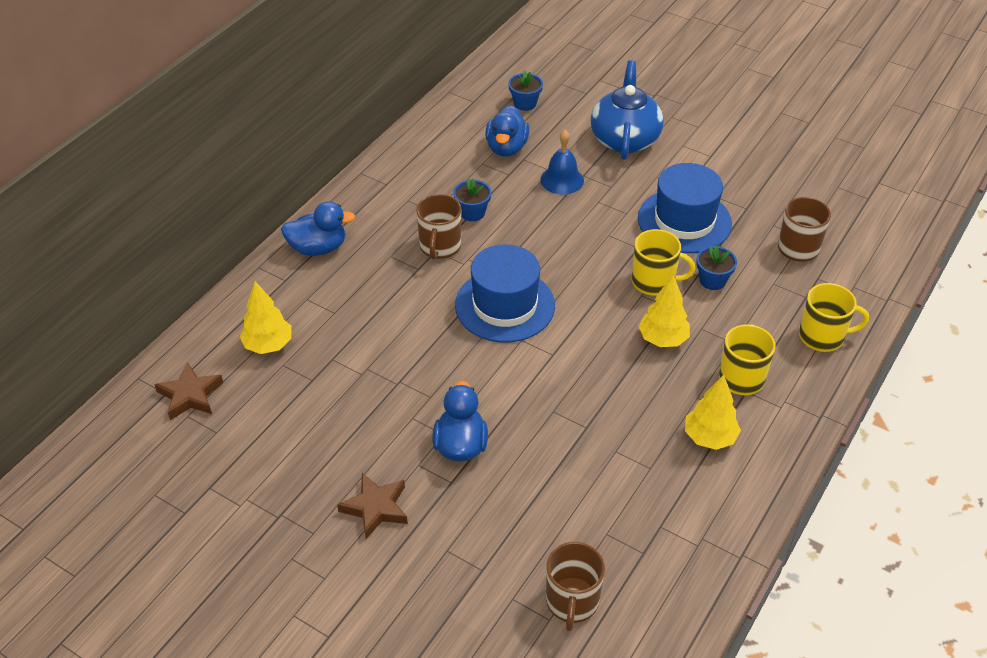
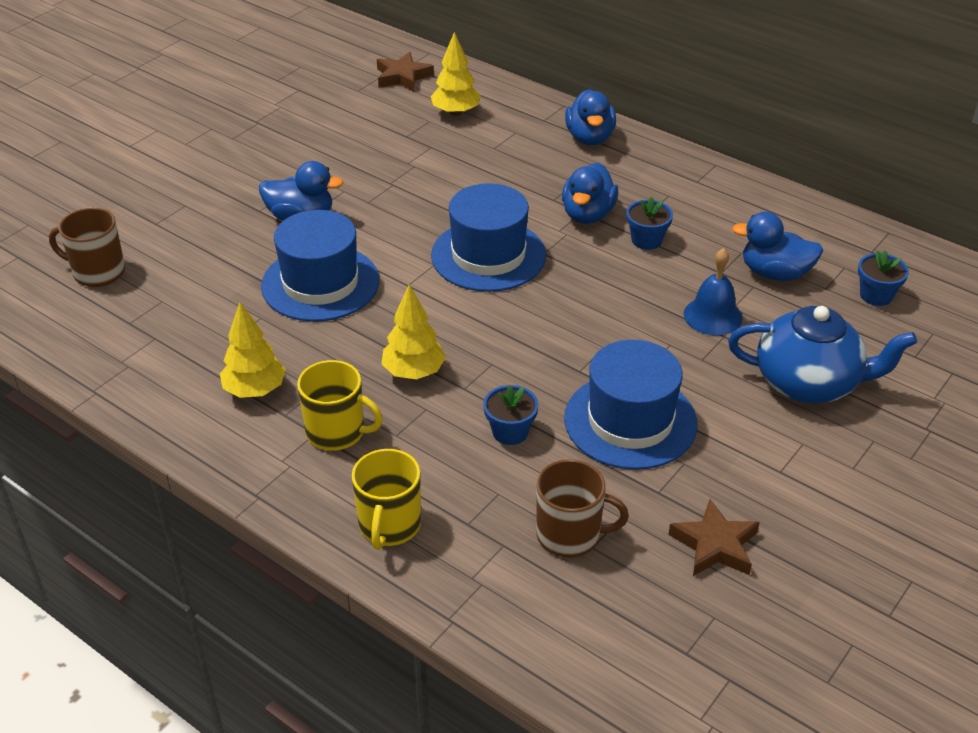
camera: 95 degrees right, 5 degrees down
(376, 508) = (245, 168): brown star -> brown star (714, 545)
(440, 247) = (588, 215): brown mug -> blue duck
(561, 415) = (320, 283): none -> blue hat
(654, 282) = (513, 377): yellow mug -> none

